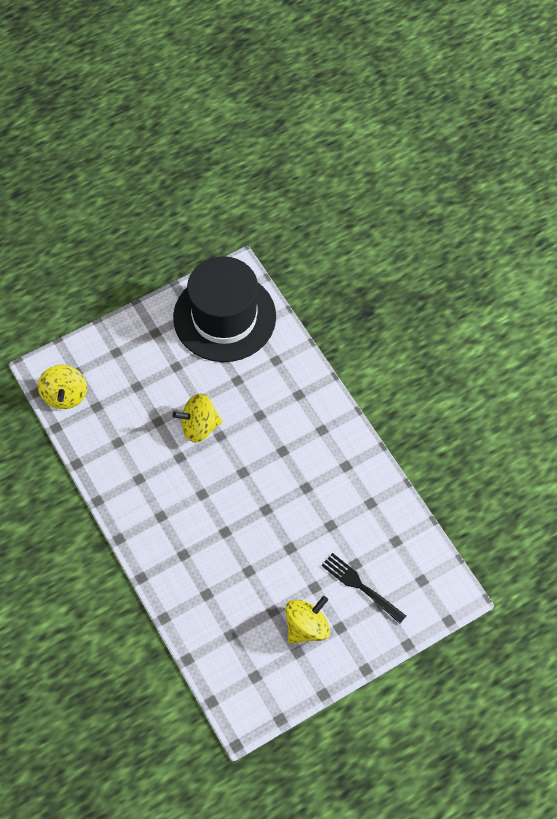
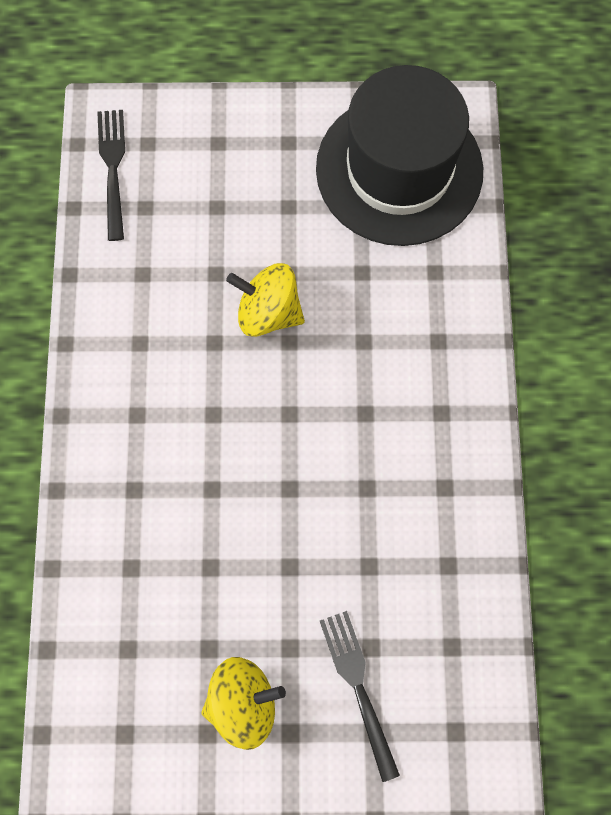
camera: 30 degrees right, 10 degrees up
(65, 395) = (113, 169): yellow spinning top -> black fork

